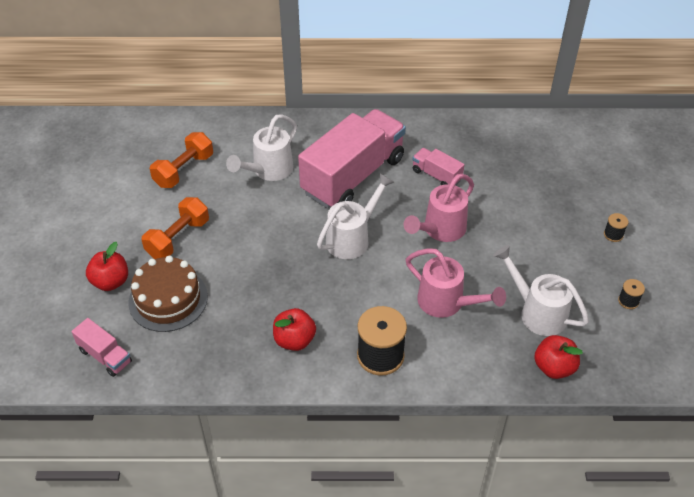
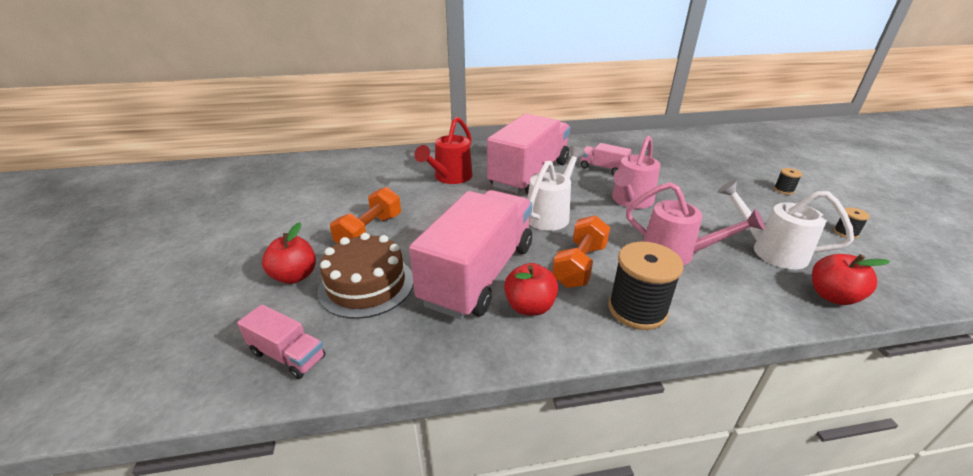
camera: 10 degrees left, 15 degrees down
(184, 170) = (368, 184): orange dumbbell -> orange dumbbell (579, 265)
(263, 301) = (479, 274): none -> pink truck
(269, 170) = (450, 177): white watering can -> red watering can

